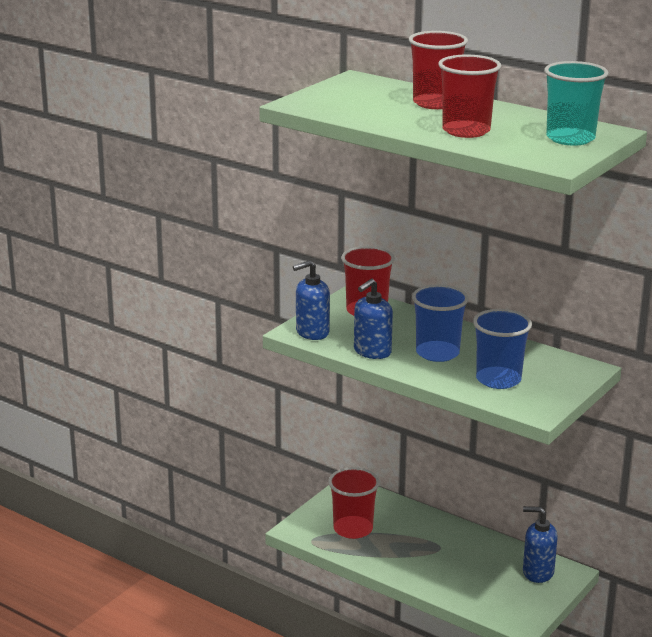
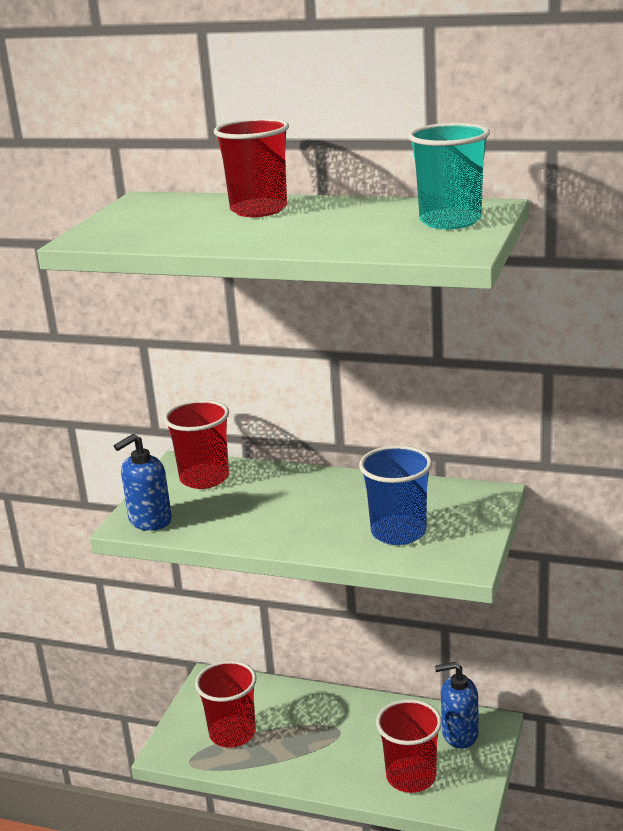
camera: 15 degrees left, 0 degrees up
(372, 352) = (233, 530): blue soap dispenser -> none
(437, 353) = (311, 514): blue cup -> none
(466, 131) = (319, 234): red cup -> red cup (411, 777)

